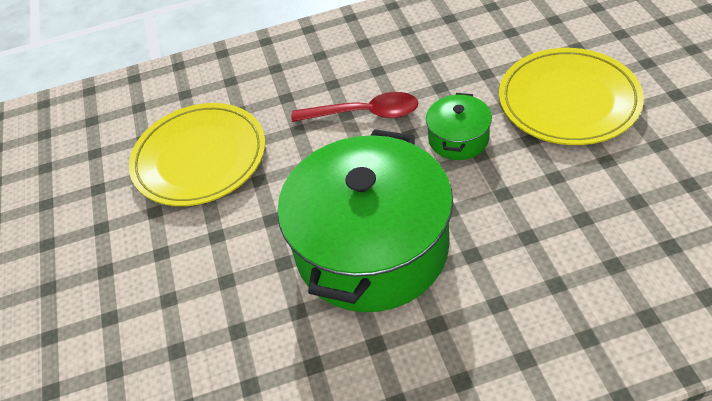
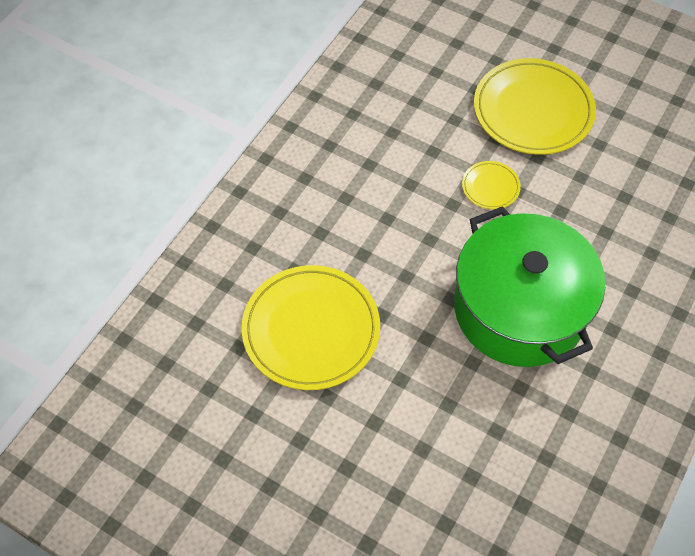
camera: 50 degrees left, 10 degrees up
(364, 114) = (400, 208): red spoon -> none
(458, 139) = (490, 187): green pot -> yellow plate

